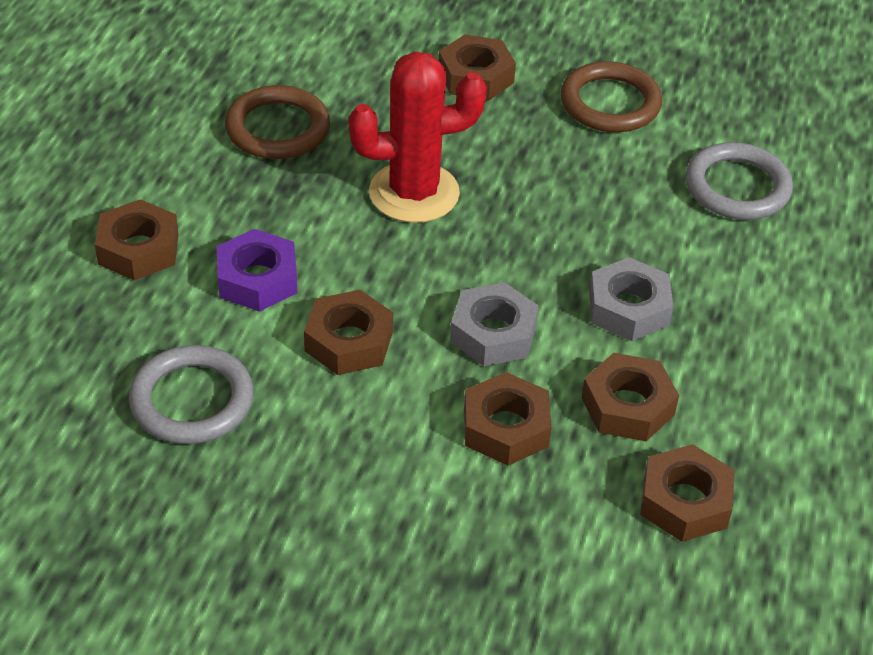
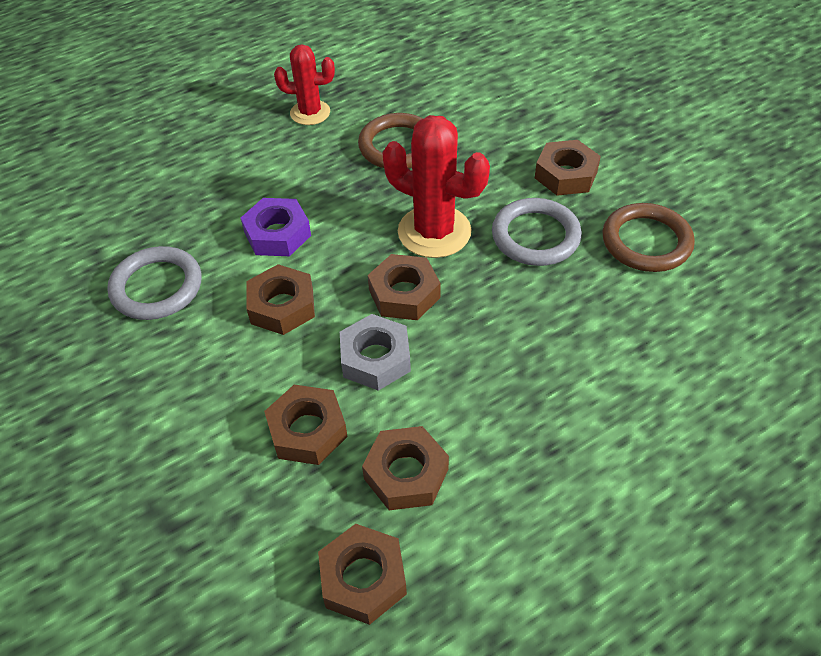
camera: 45 degrees right, 5 degrees up
(134, 140) = (310, 113): none -> red cactus
(138, 249) = (237, 178): brown nut -> brown nut (404, 294)
(628, 308) = (489, 401): grey nut -> none
(737, 187) = (681, 359): grey ring -> grey ring (535, 236)

